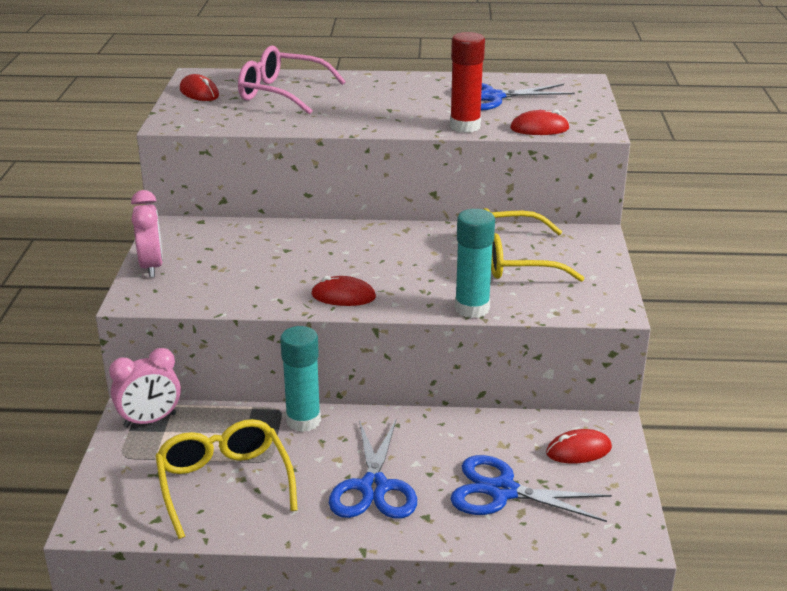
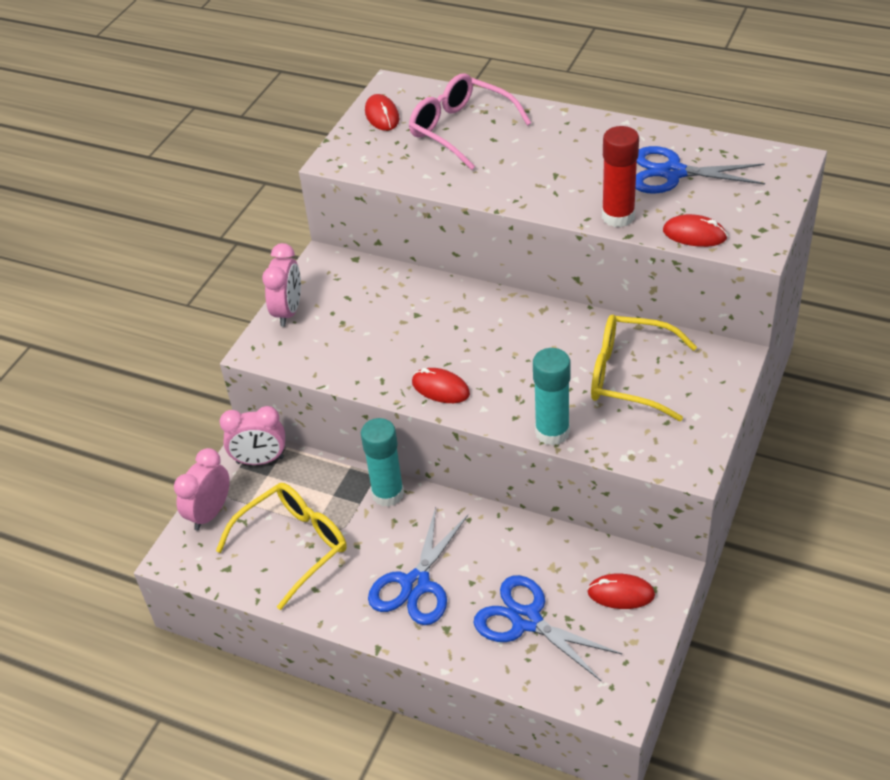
camera: 25 degrees right, 15 degrees up
(113, 475) = (210, 513): none -> pink clock
(224, 483) = (294, 545): yellow glasses -> yellow glasses turned 45 degrees clockwise

